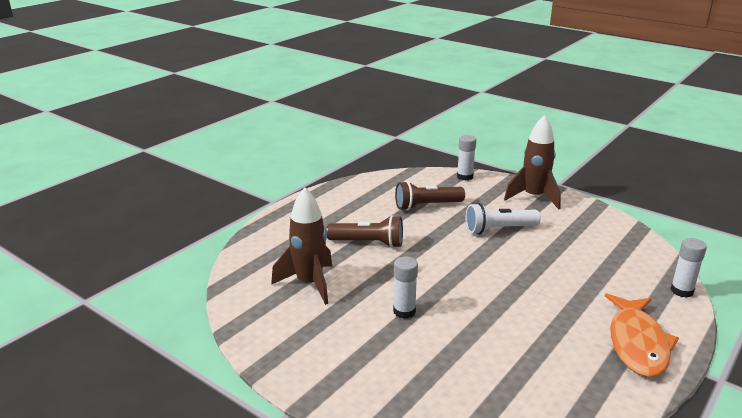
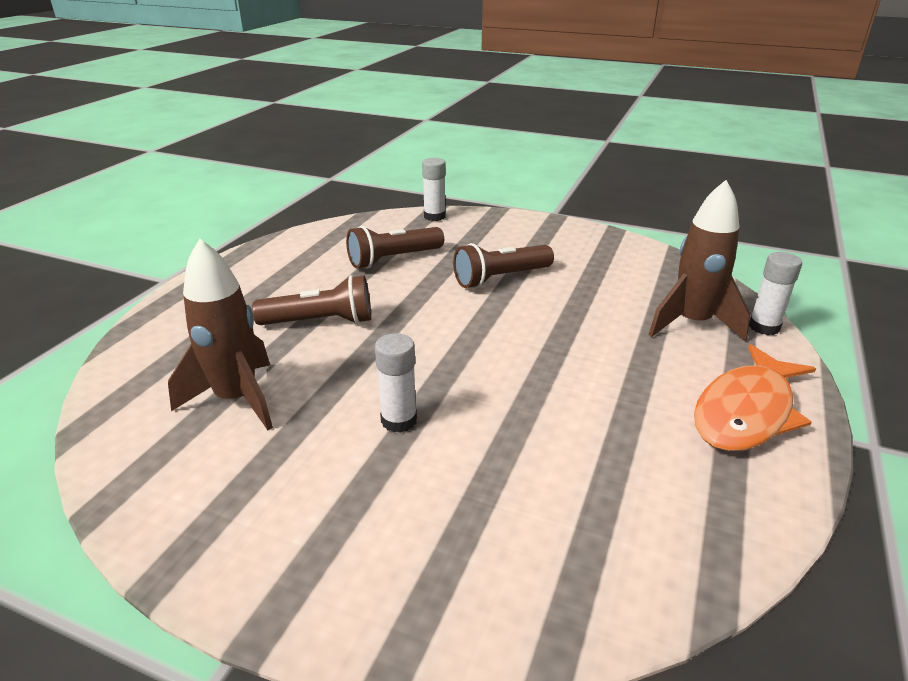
camera: 15 degrees left, 5 degrees up
(499, 229) = (500, 278): white flashlight -> brown flashlight
(533, 197) = (531, 232): brown rocket -> brown rocket (692, 323)
(637, 343) = (746, 412): orange fish -> orange fish turned 45 degrees clockwise

